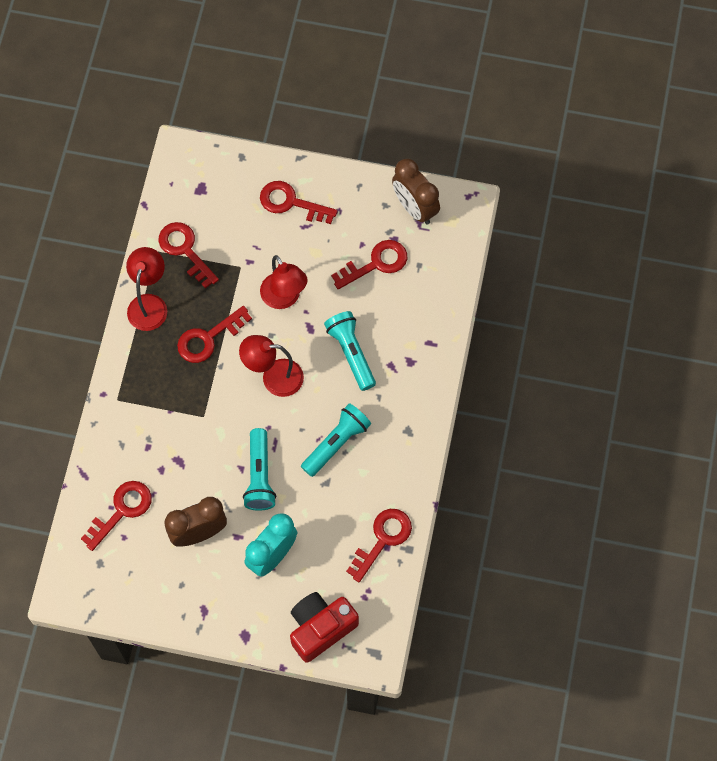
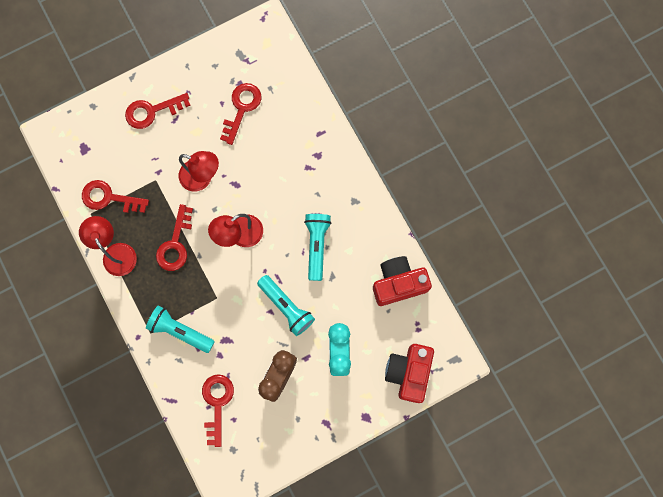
camera: 40 degrees left, 10 degrees up
(351, 353) = (276, 180): turquoise flashlight -> turquoise flashlight (180, 331)
(383, 539) = (398, 283): red key -> red camera
(414, 208) = (235, 52): brown clock -> none

